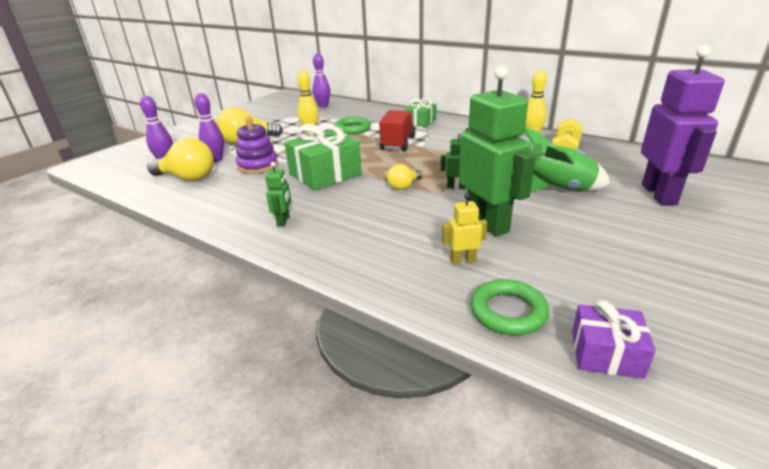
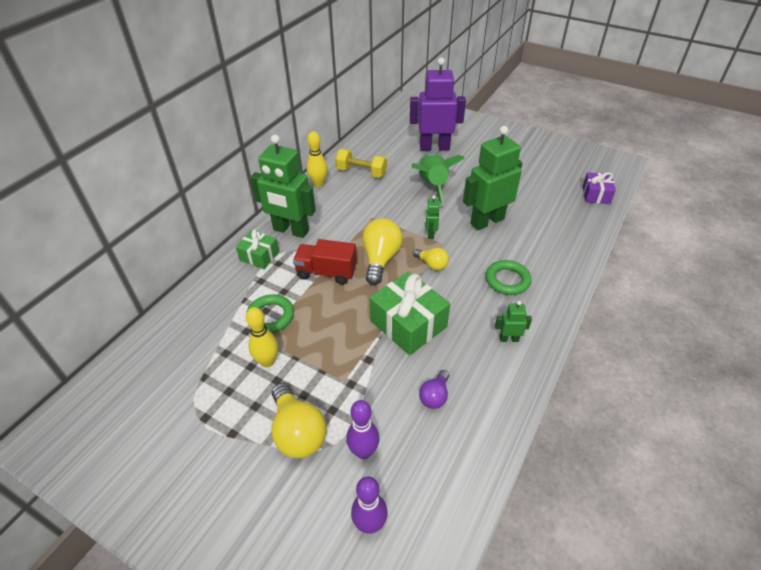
camera: 95 degrees left, 15 degrees up
(188, 178) = (424, 465): yellow light bulb -> yellow light bulb (380, 259)
(242, 183) = (434, 396): none -> purple light bulb
(258, 165) = (385, 394): purple stacking toy -> none
(323, 106) = (152, 365): purple bowling pin -> none
(454, 129) = (290, 230): none -> green robot
(463, 260) = (536, 234): yellow robot -> none
(508, 311) = (579, 220): green ring -> green ring (507, 280)

